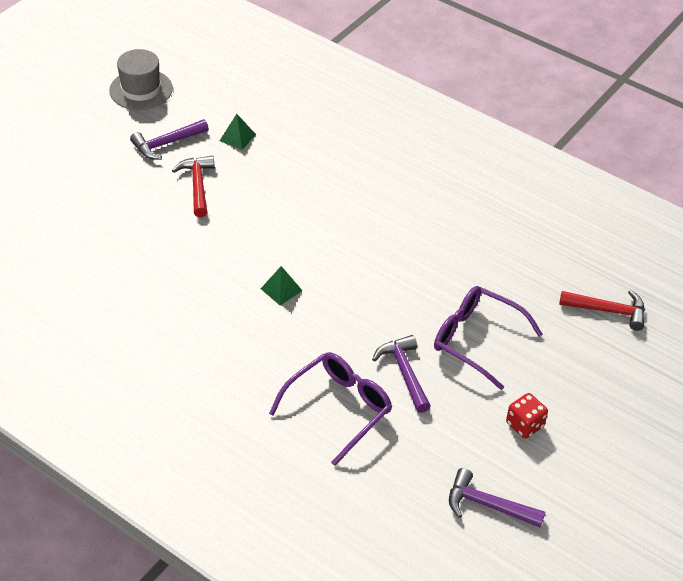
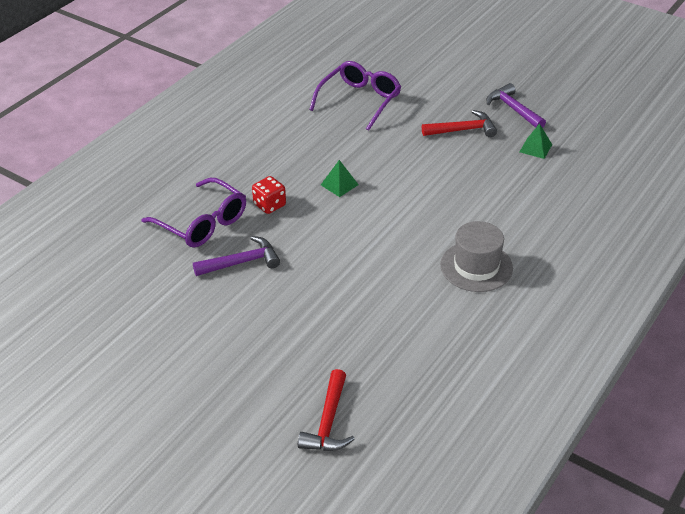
camera: 90 degrees right, 5 degrees down
(141, 89) = (583, 89): grey hat -> grey hat (476, 266)
(476, 340) = (282, 312): purple glasses -> purple glasses (360, 100)
(487, 505) = (88, 315): purple hammer -> none
(524, 425) = (174, 344): red dice -> red dice (269, 205)

